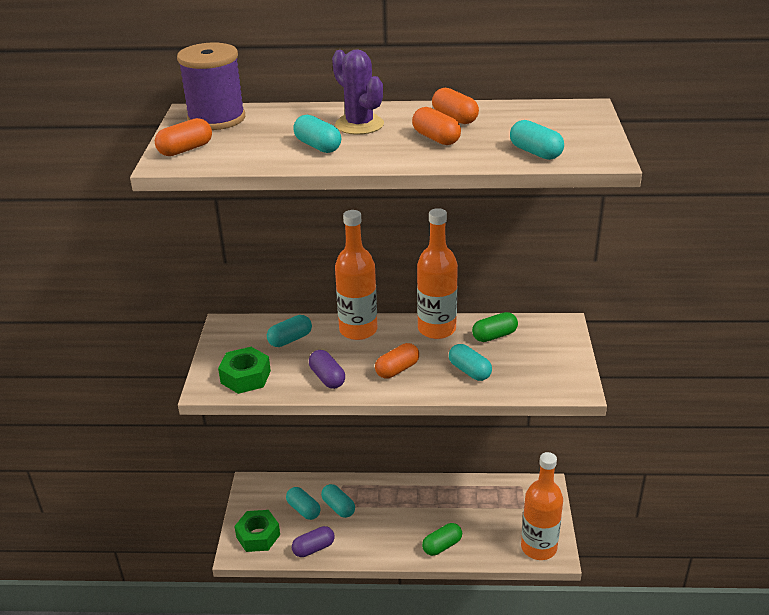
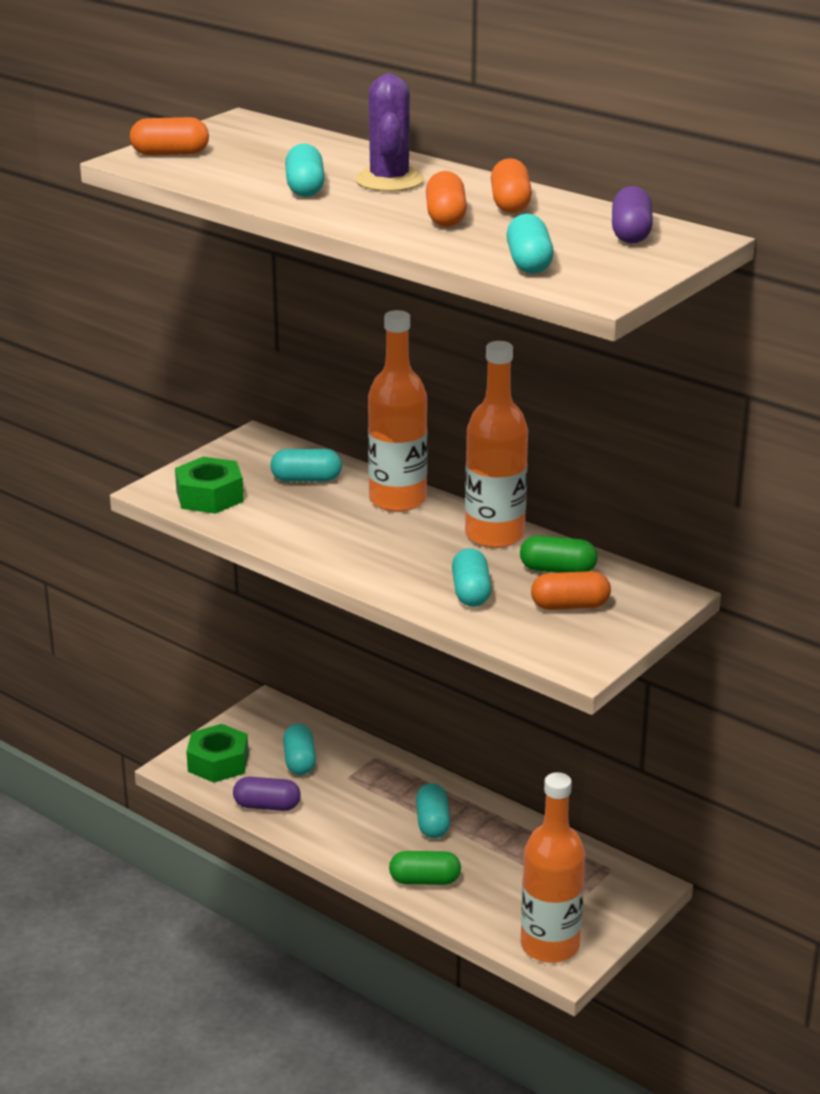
camera: 35 degrees right, 5 degrees down
(216, 119) = (253, 133): purple spool -> none
(327, 378) = (295, 532): purple capsule -> purple capsule (630, 233)
(338, 507) = (343, 778): turquoise capsule -> turquoise capsule (432, 823)
(397, 369) = (386, 556): orange capsule -> orange capsule (570, 606)

